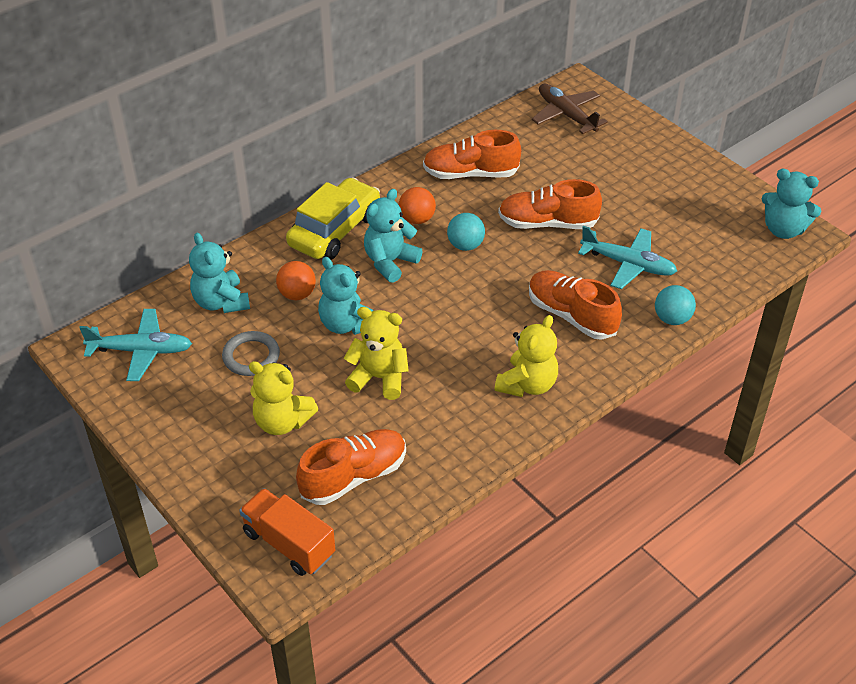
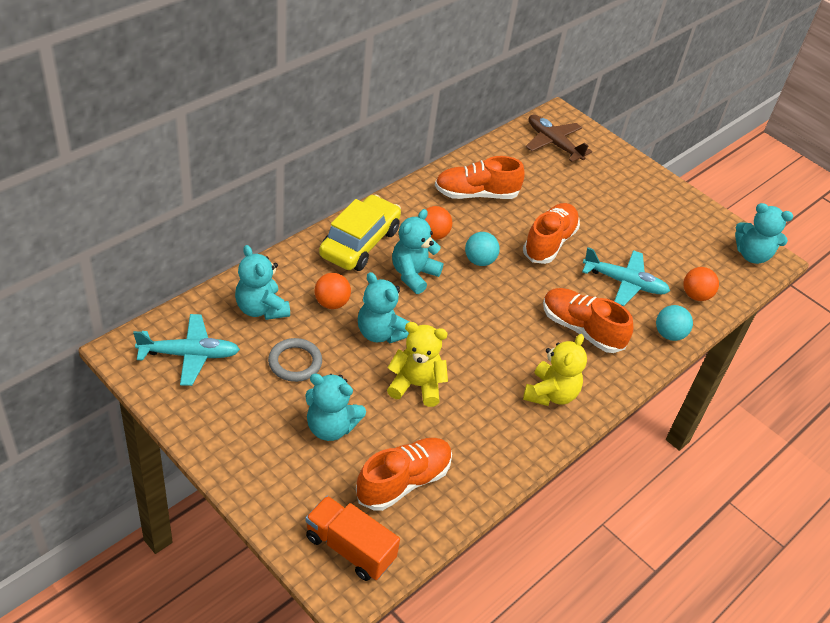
camera: 10 degrees left, 0 degrees up
(282, 422) = (331, 427): yellow teddy bear -> turquoise teddy bear
(547, 223) = (549, 242): orange shoe -> orange shoe turned 120 degrees clockwise
(709, 276) = (695, 295): none -> orange ball

